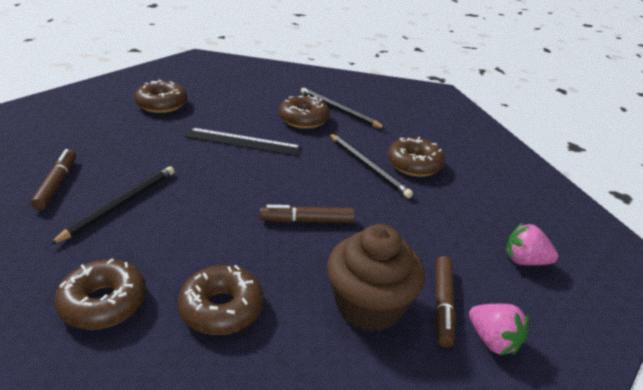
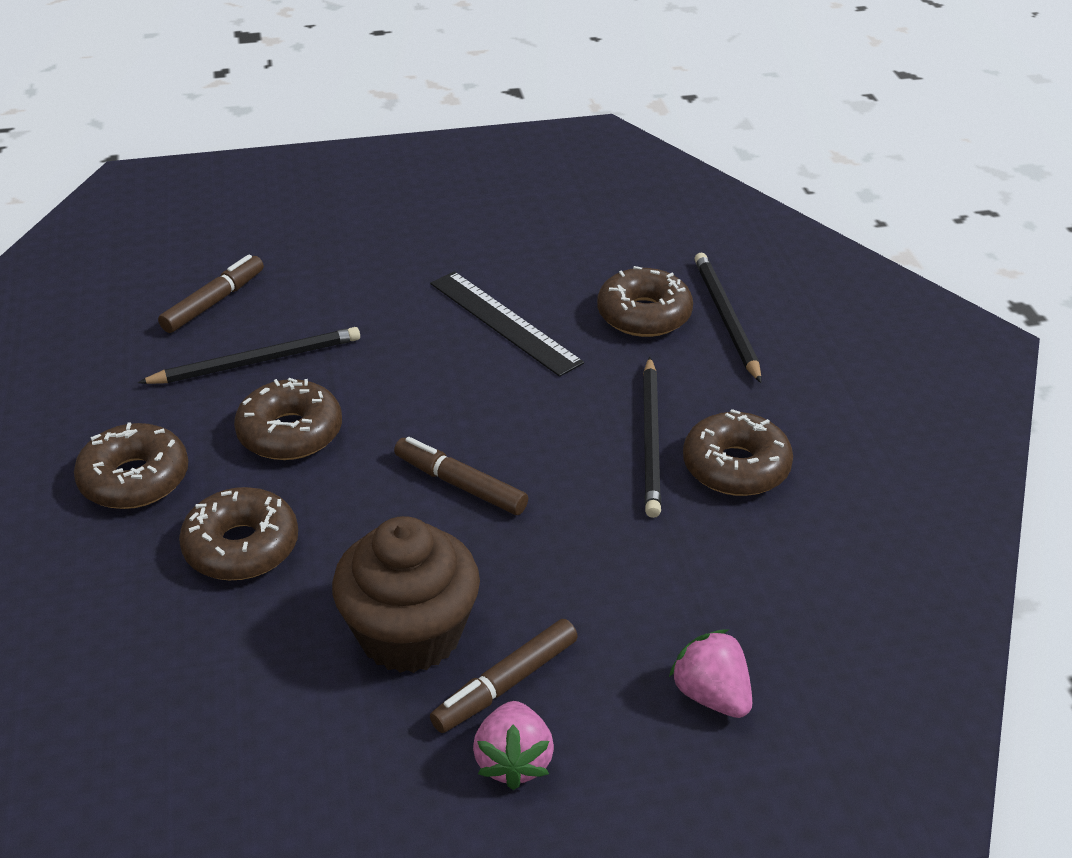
camera: 40 degrees right, 5 degrees up
(162, 104) = (453, 215): brown donut -> brown donut (290, 433)

